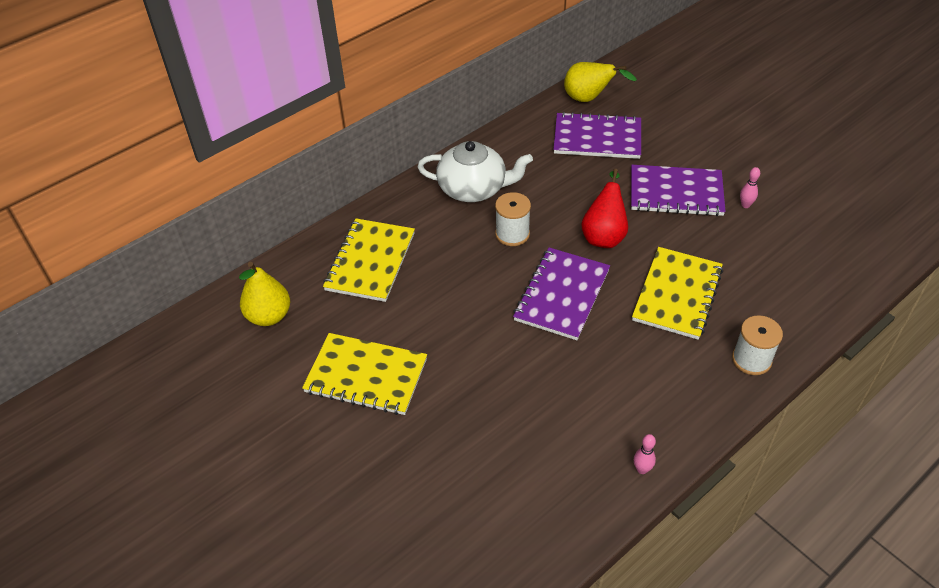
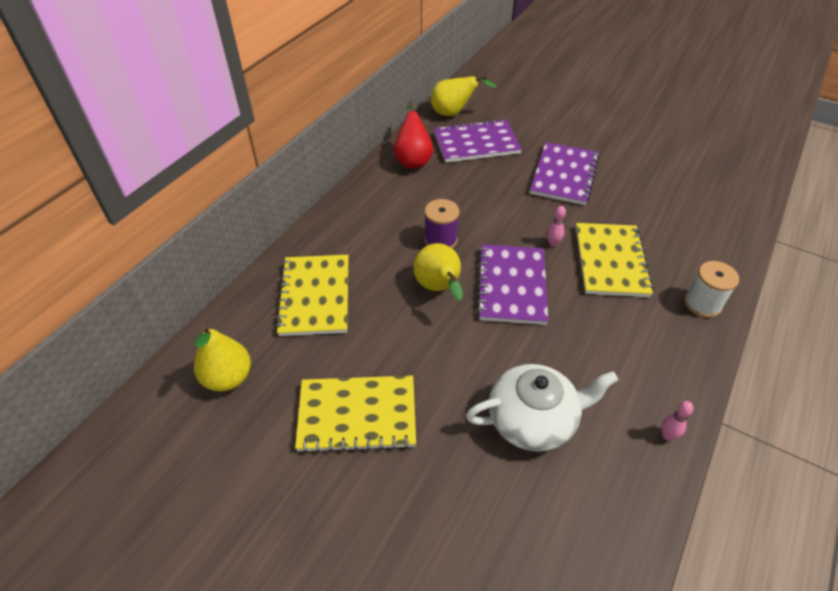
camera: 20 degrees left, 0 degrees up
(473, 188) = (386, 207): white teapot -> white teapot (533, 420)
(489, 281) = (439, 288): none -> yellow pear
(512, 234) = (440, 240): white spool -> purple spool
(604, 235) = (522, 223): red pear -> red pear (413, 160)
(676, 193) = (564, 175): purple notebook -> purple notebook turned 60 degrees counterclockwise
(745, 205) = (625, 174): pink bowling pin -> pink bowling pin (553, 243)

